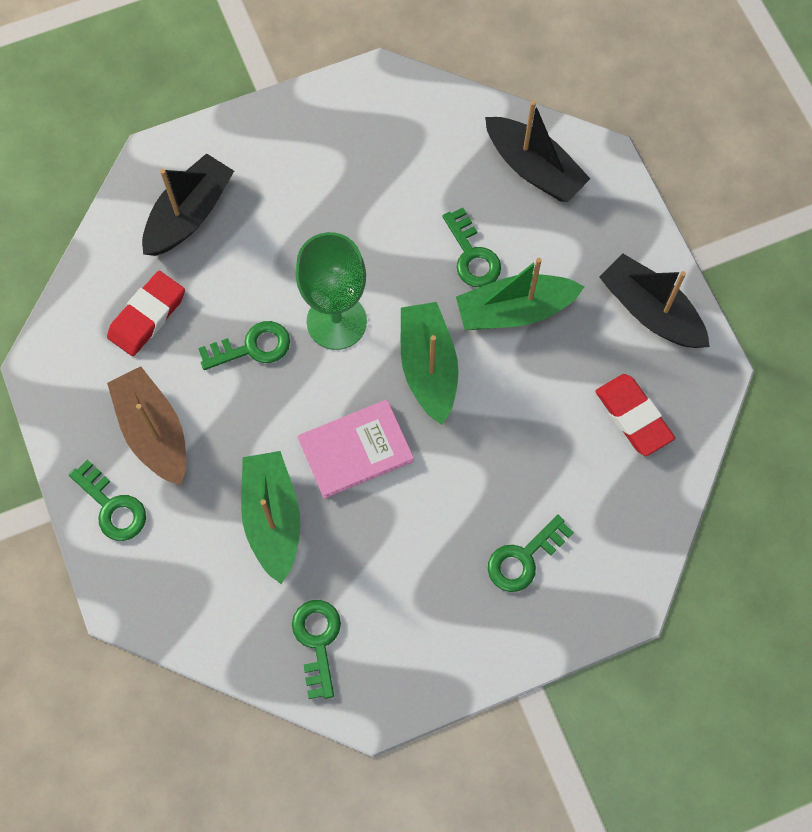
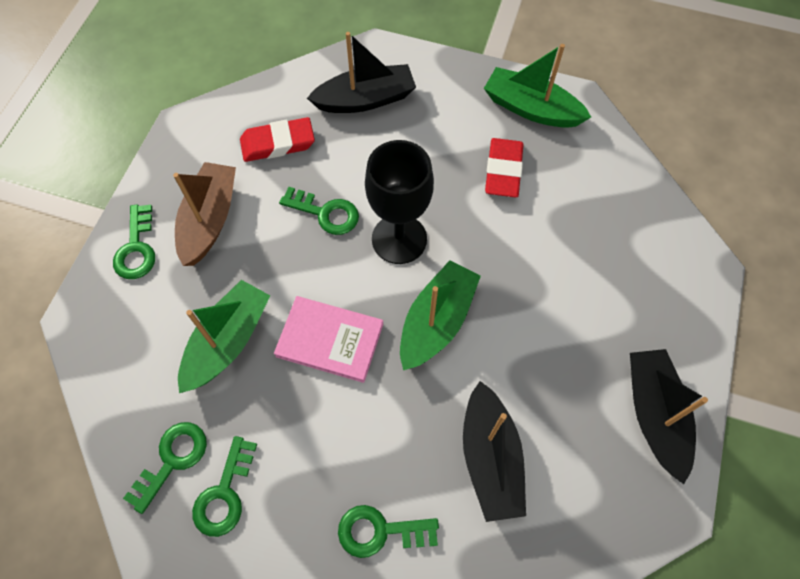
camera: 40 degrees right, 5 degrees down
(336, 321) = (399, 239): green goblet -> black goblet
(472, 255) = (541, 265): green key -> green key (224, 494)
(515, 311) = (540, 330): green boat -> green boat (531, 109)
(533, 168) = (644, 237): black boat -> black boat (490, 458)
(633, 417) = (569, 489): red eraser -> red eraser (503, 170)

